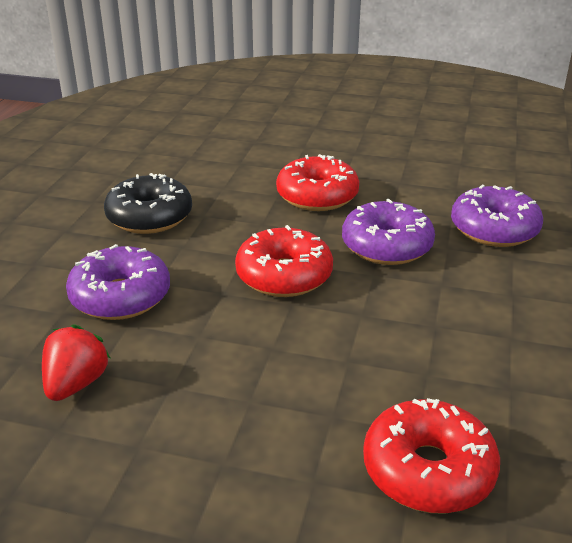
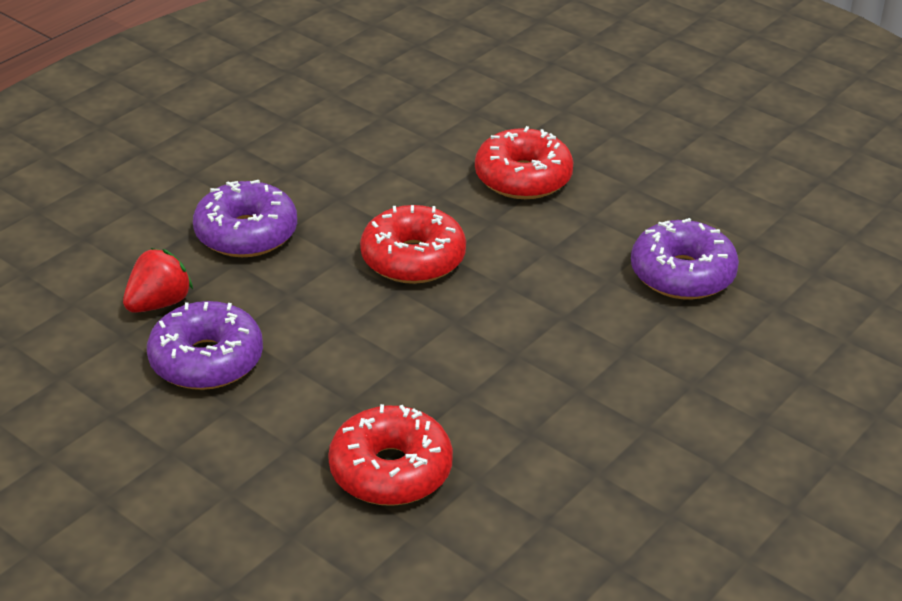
camera: 25 degrees right, 5 degrees up
(149, 217) = (330, 154): black donut -> none
(386, 246) = (545, 258): purple donut -> purple donut (206, 360)

